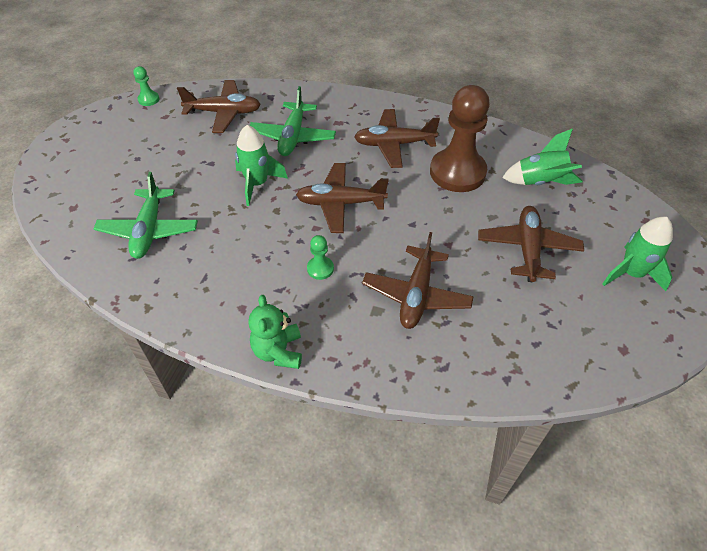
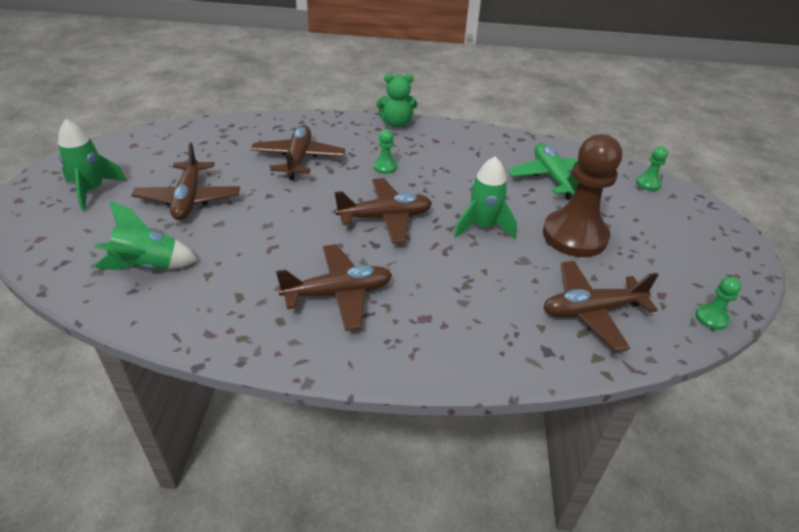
camera: 165 degrees right, 10 degrees down
(60, 210) = (648, 183): none -> green pawn
(278, 351) = (396, 123): green teddy bear -> green teddy bear turned 105 degrees clockwise
(293, 137) = (476, 287): green plane -> none
(457, 172) = (253, 266): brown pawn -> brown pawn (574, 236)

